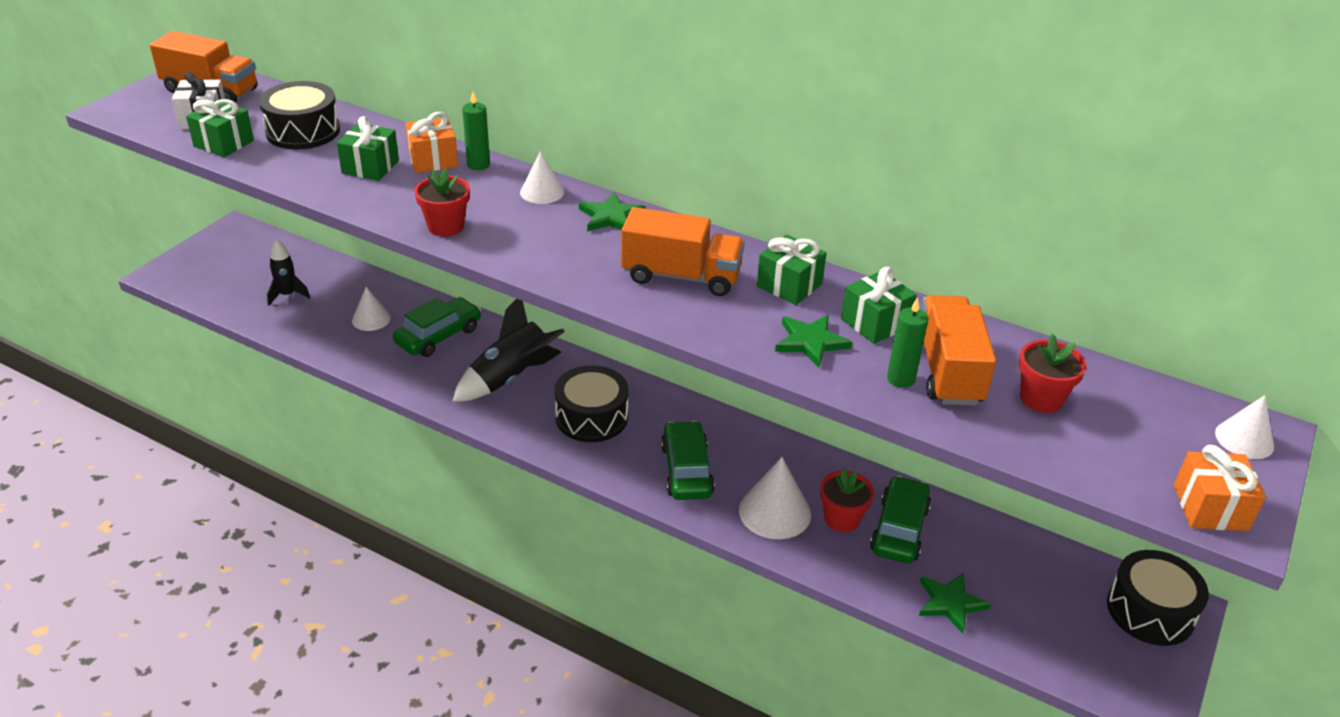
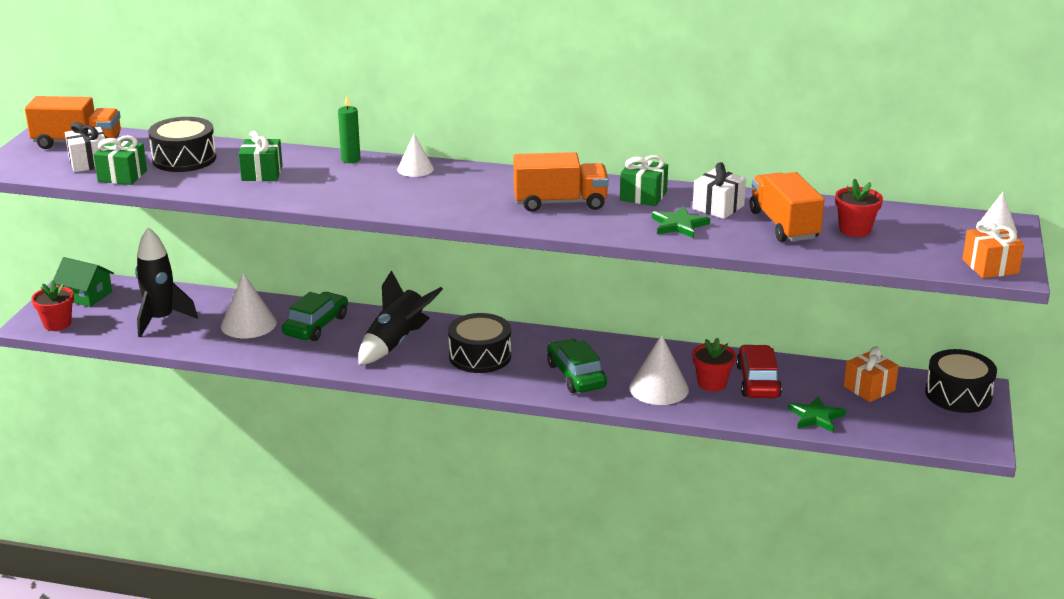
camera: 15 degrees left, 10 degrees down
(233, 248) = (86, 295): none -> green house
(287, 295) = (161, 320): black rocket -> black rocket, size x1.68
(371, 319) = (248, 324): white cone -> white cone, size x1.60
(433, 160) = (311, 162): orange gift -> orange gift (869, 388)
(446, 226) = (355, 201): red flower pot -> red flower pot (57, 324)
(611, 217) = (481, 176): green star -> none
(875, 323) = (718, 207): green gift -> white gift
(899, 529) = (758, 381): green car -> red car
(900, 379) = (754, 235): green candle -> none

